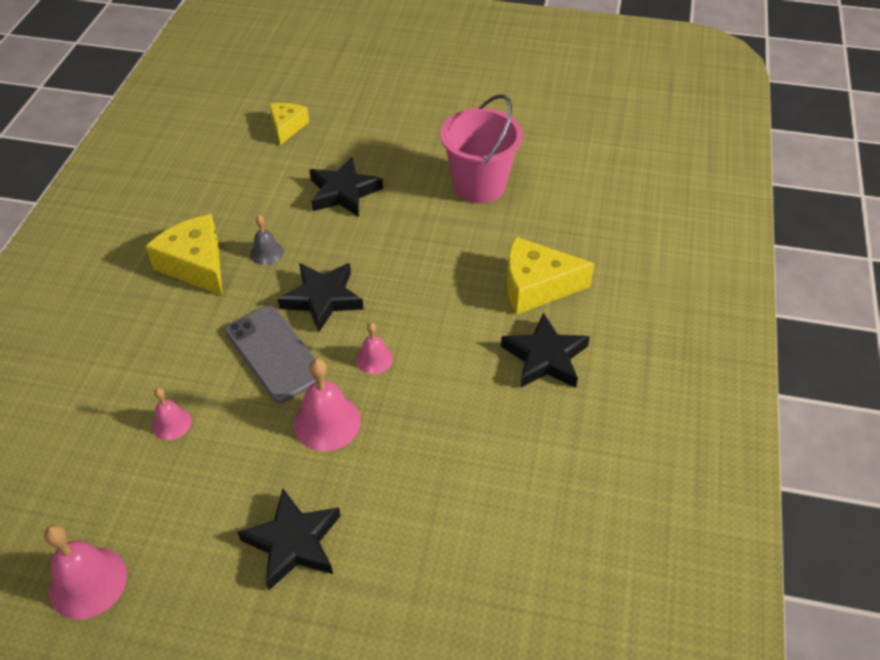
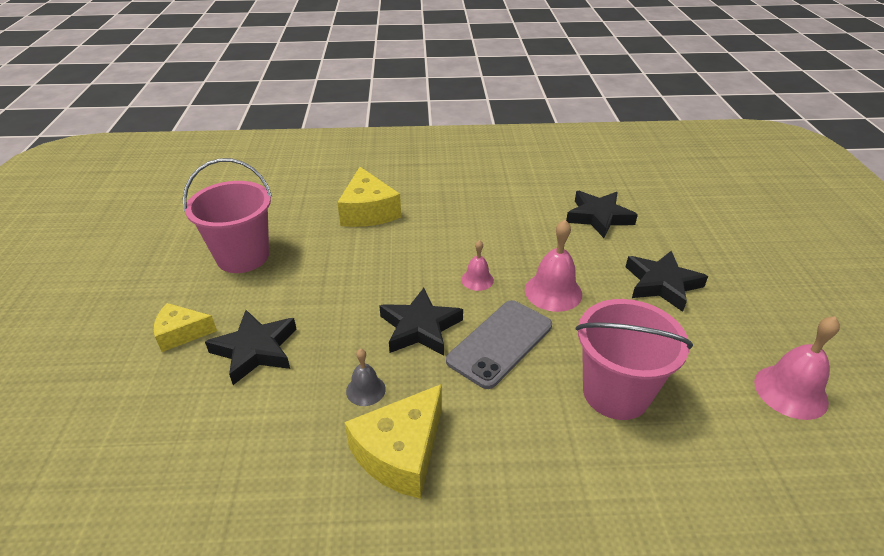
camera: 105 degrees left, 10 degrees down
(171, 423) = (615, 393): pink bell -> pink bucket
(287, 127) = (113, 441): yellow cheese -> yellow cheese (181, 333)
(545, 357) = (438, 200): black star -> black star (598, 217)

